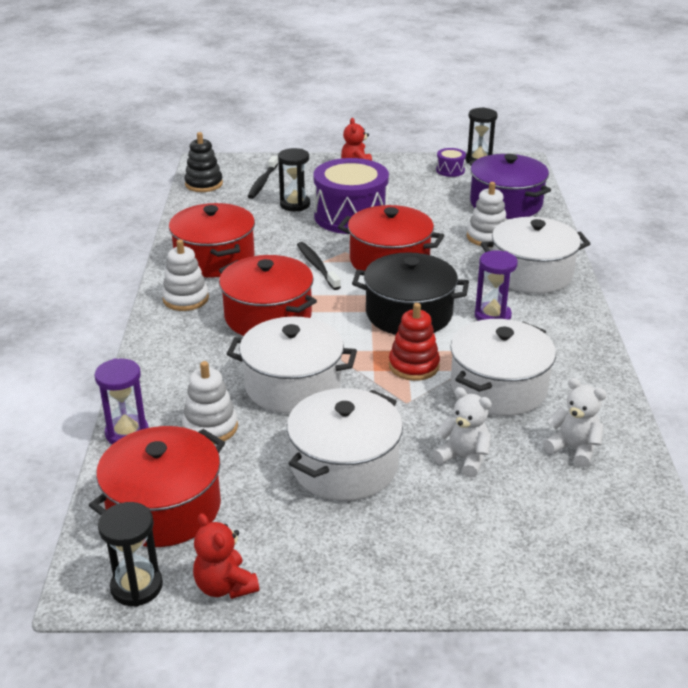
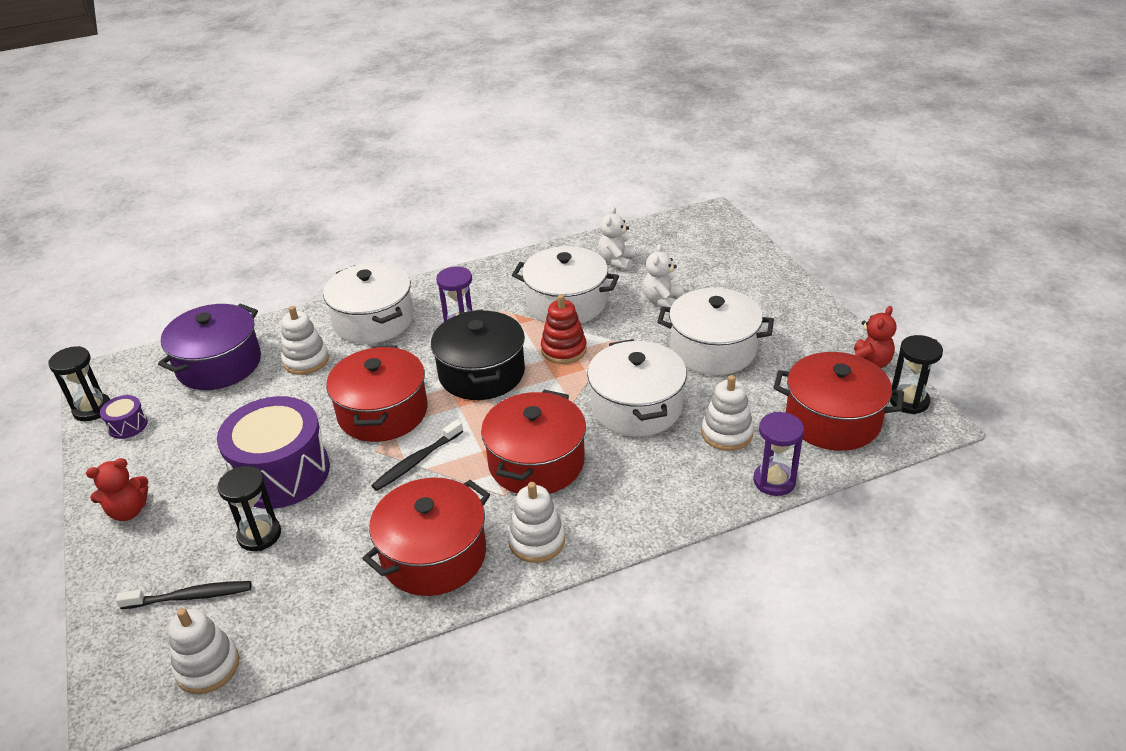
camera: 110 degrees left, 5 degrees up
(204, 184) = (207, 667): black stacking toy -> white stacking toy

